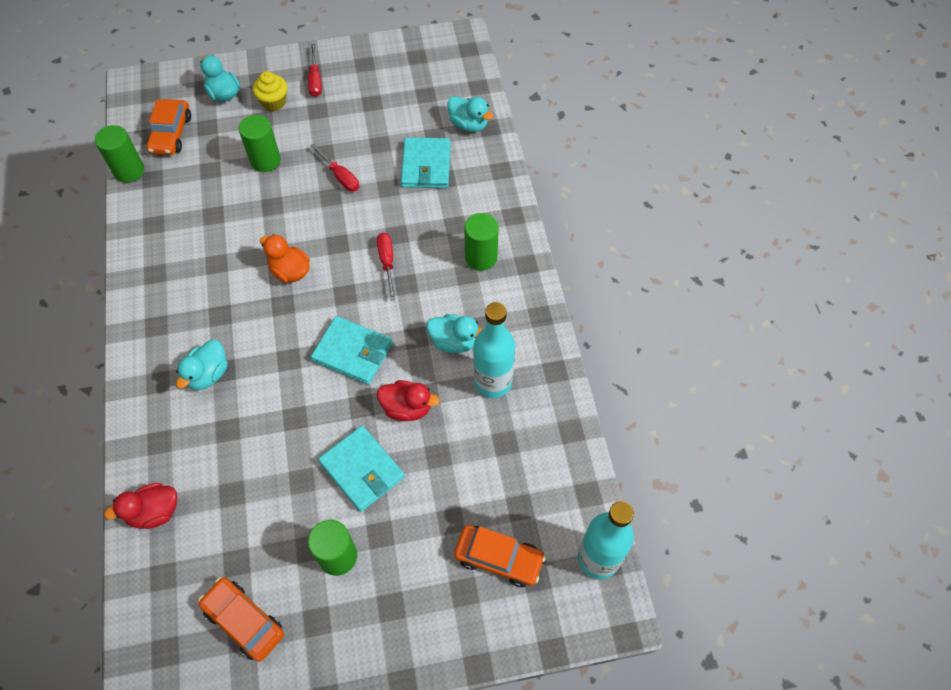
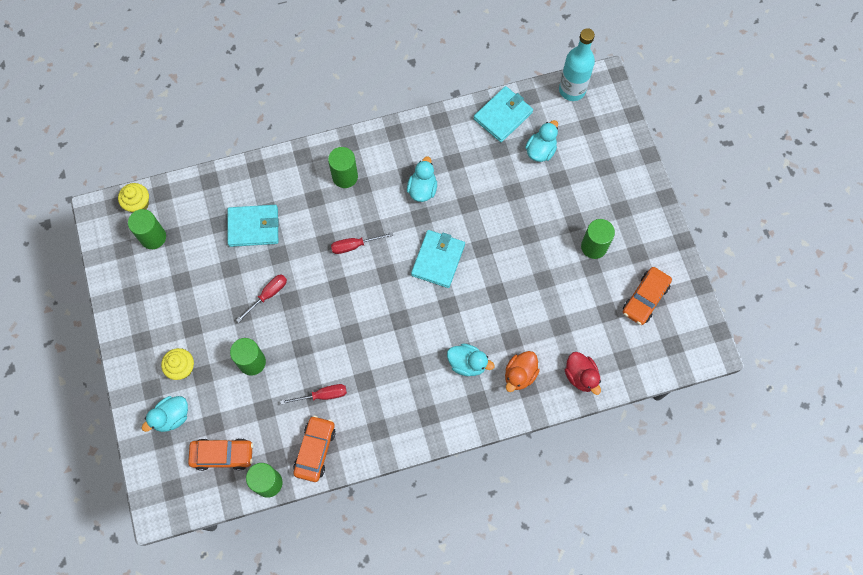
camera: 95 degrees left, 10 degrees up
(290, 271) = (368, 319): orange duck -> orange duck (520, 375)
(315, 80) = (153, 335): red screwdriver -> red screwdriver (322, 395)
(362, 470) = (531, 240): turquoise wallet -> turquoise wallet (503, 116)
(407, 408) = (480, 216): red duck -> none
(426, 80) = (153, 237): none -> green cylinder
(467, 68) = (138, 204): none -> yellow cupcake
(468, 124) = (206, 197): turquoise duck -> turquoise duck (540, 150)
(493, 382) = (453, 160): turquoise bottle -> none
(499, 558) = (580, 148): orange car -> orange car (315, 450)

